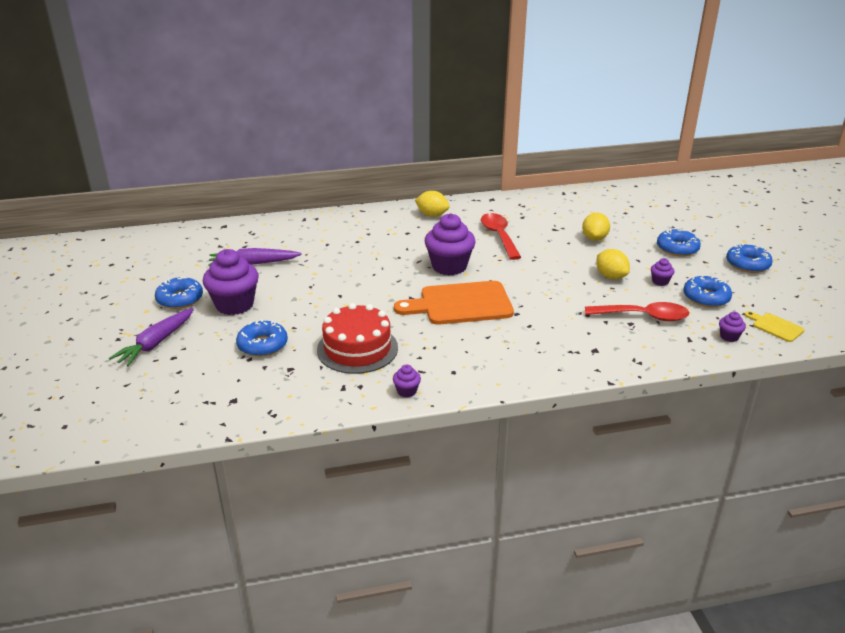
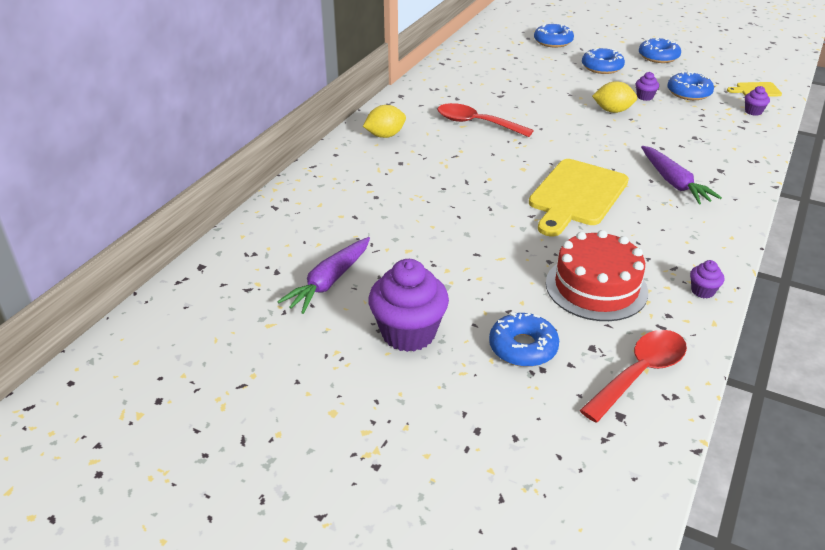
camera: 50 degrees left, 5 degrees up
(156, 343) = (427, 433): purple carrot -> purple carrot (674, 183)
(180, 299) = (340, 371): blue donut -> blue donut (553, 41)
(449, 266) = (499, 171): purple cupcake -> none
(461, 304) = (576, 195): orange cutting board -> yellow cutting board
(594, 238) = (541, 88): yellow lemon -> none
(643, 316) = (690, 128): red spoon -> red spoon (639, 373)

